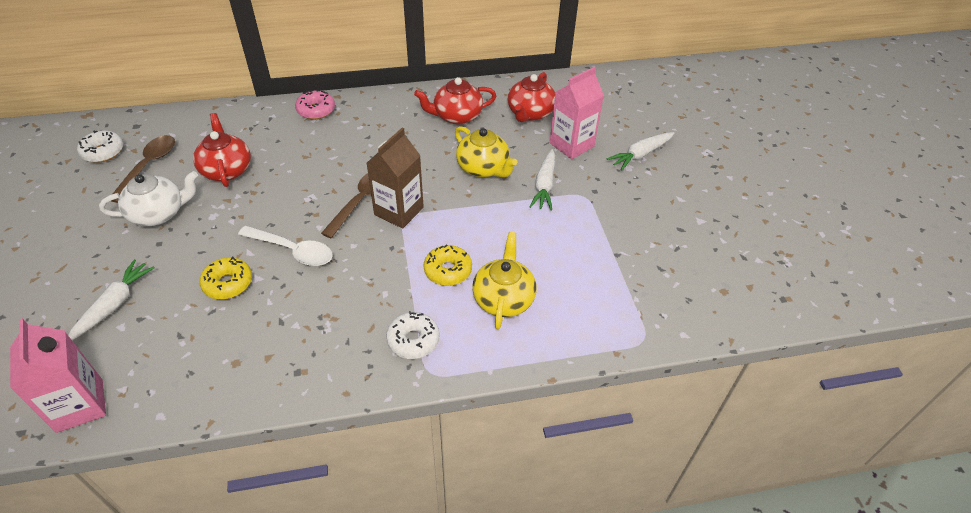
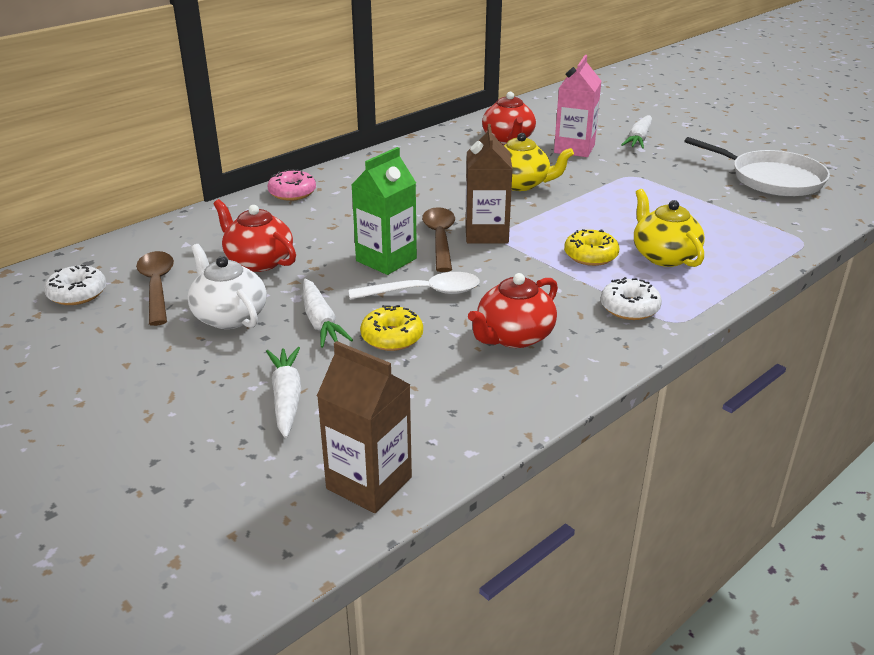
camera: 30 degrees left, 15 degrees down
(80, 405) = (369, 483): pink carton -> brown carton
(159, 213) = (229, 316): white teapot -> white teapot turned 75 degrees counterclockwise
(304, 206) = (386, 260): none -> green carton
(456, 116) = (444, 159): red teapot -> red teapot (513, 336)
(544, 185) = (590, 179): white carrot -> white carrot (320, 322)
(706, 253) = (771, 179): none -> white pan

